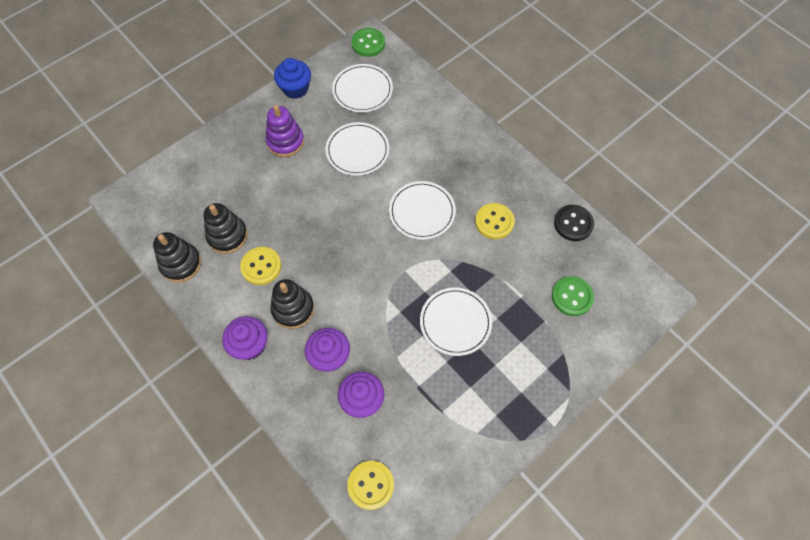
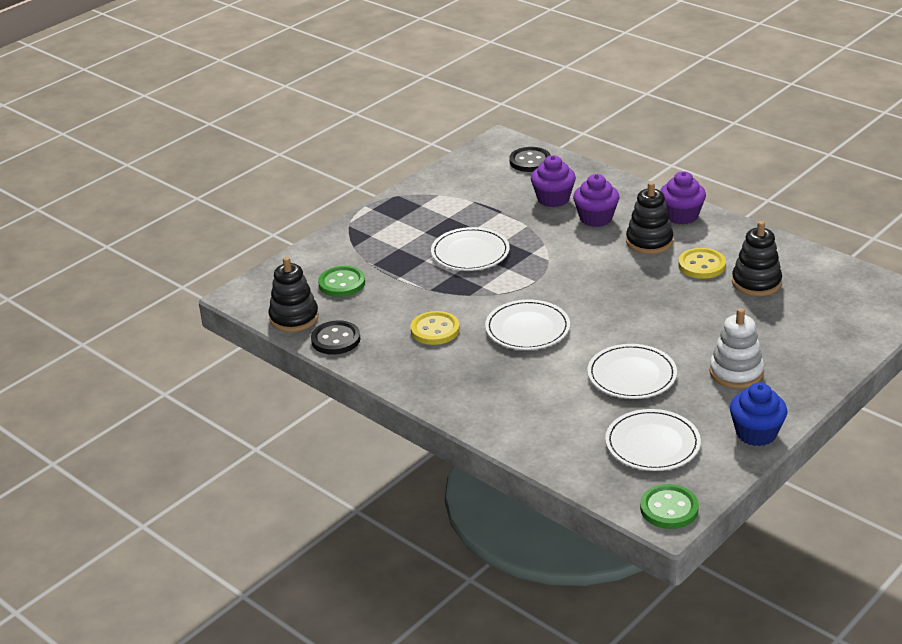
camera: 175 degrees right, 30 degrees down
(181, 264) = (794, 257): black stacking toy -> black stacking toy (294, 318)
(285, 141) = (736, 372): purple stacking toy -> white stacking toy
(371, 485) = (530, 161): yellow button -> black button

